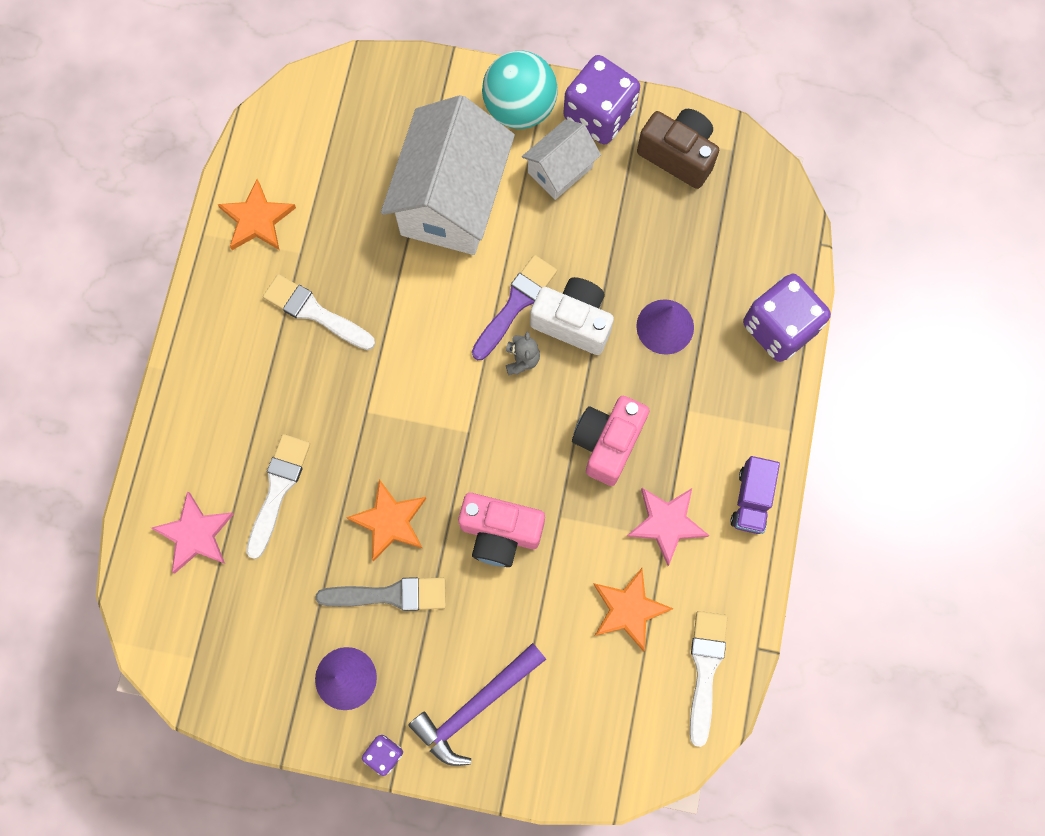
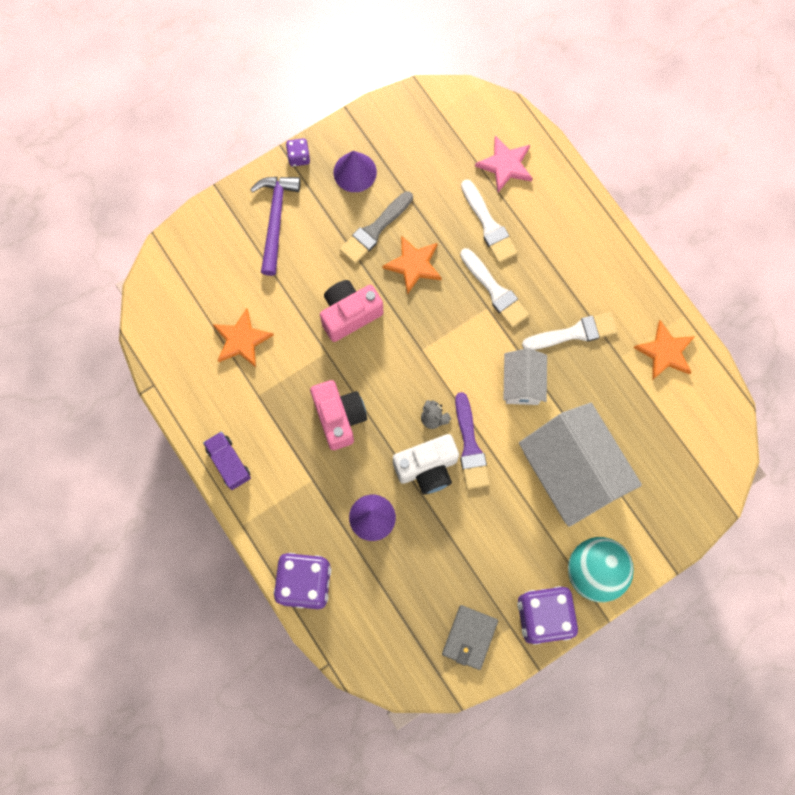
camera: 135 degrees right, 0 degrees up
(560, 170) = (529, 555): white house -> white house (522, 383)
(666, 523) = (264, 405): pink star -> none
(678, 155) = (469, 637): brown camera -> grey wallet
(705, 669) = (172, 348): white brush -> white brush (495, 291)

